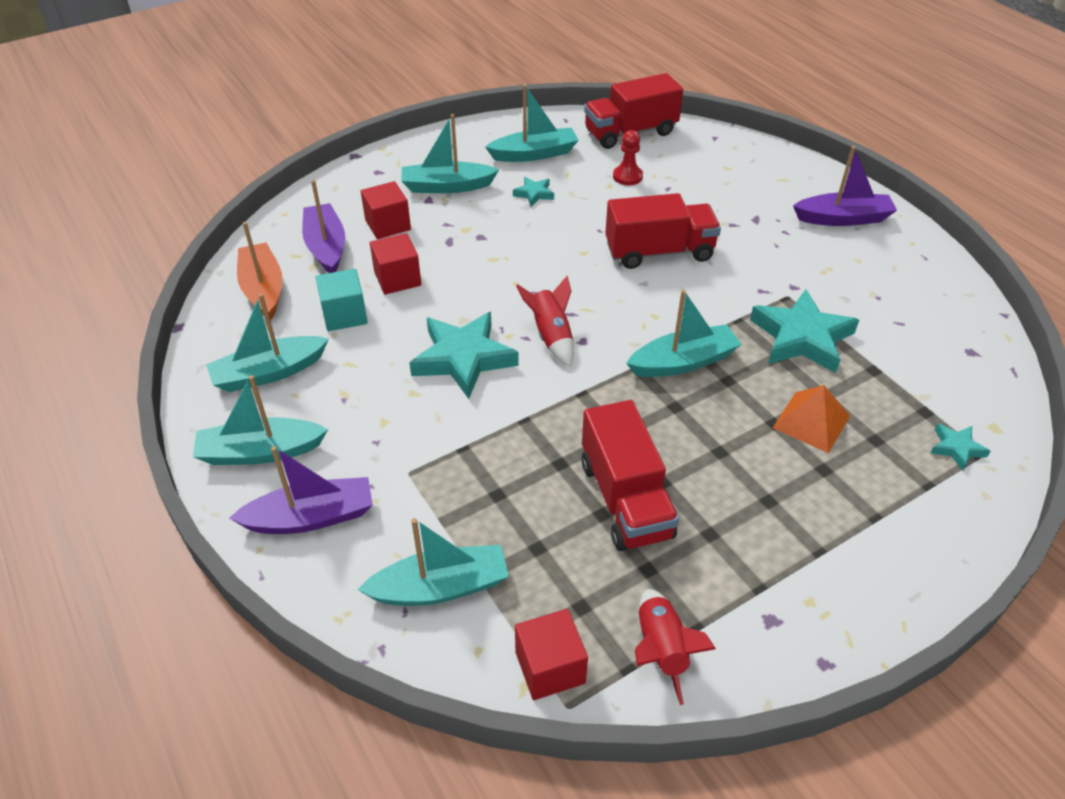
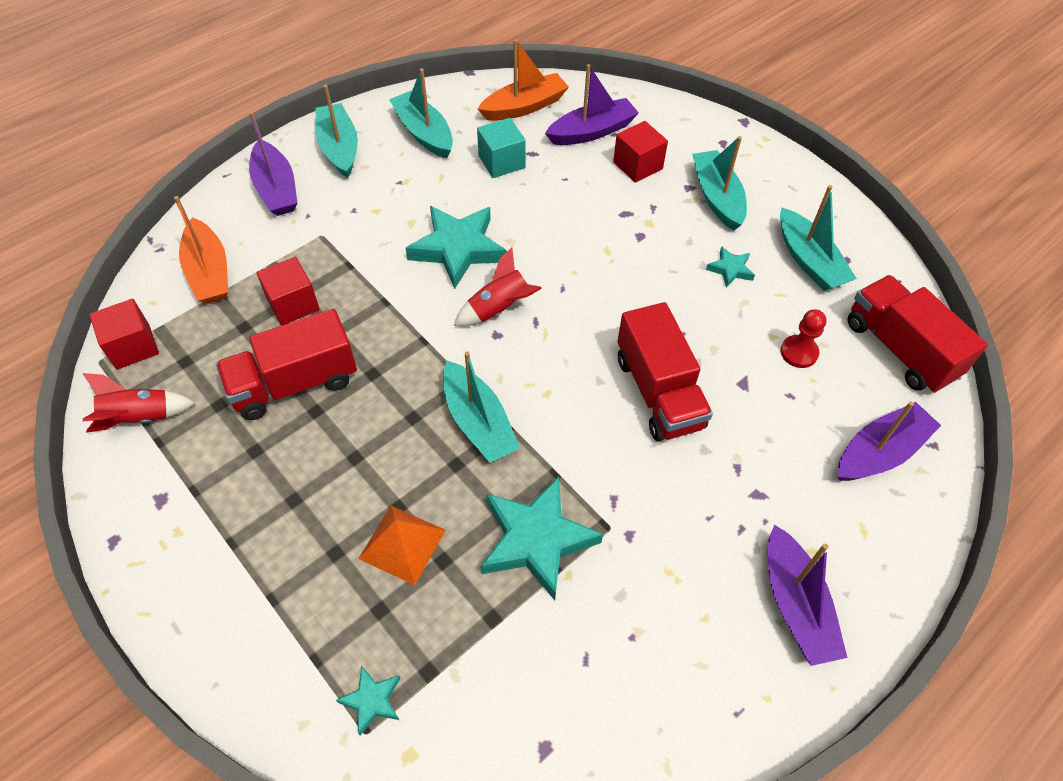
camera: 80 degrees right, 10 degrees up
(397, 279) = (558, 186): red cube -> red cube (293, 304)
(440, 587) = (209, 272): turquoise boat -> orange boat
(720, 160) = (879, 452): none -> purple boat

